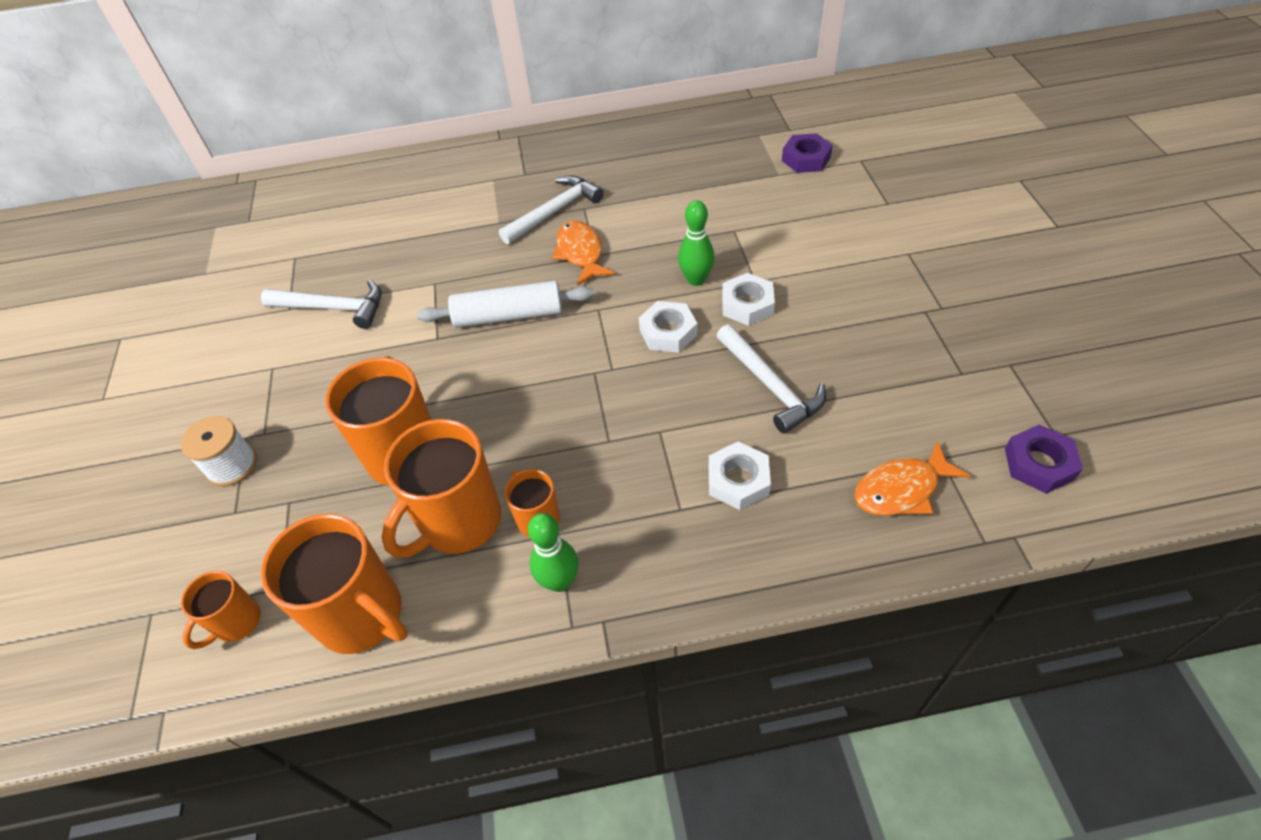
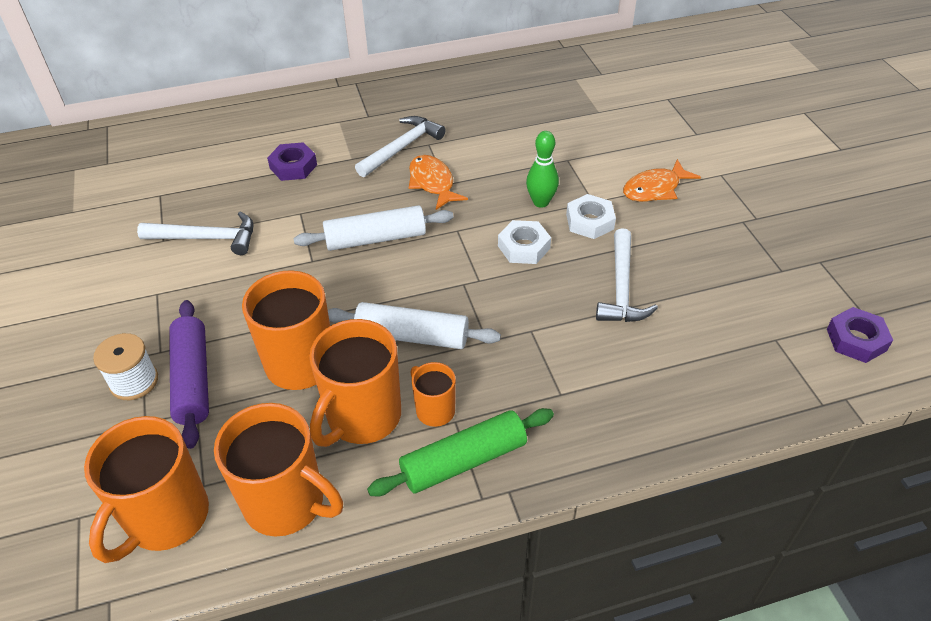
camera: 10 degrees left, 5 degrees down
(236, 622) = (166, 518): orange mug -> orange mug, size x1.89
(291, 467) = (193, 379): none -> purple rolling pin
(528, 430) = (412, 336): none -> white rolling pin
(559, 581) = (464, 461): green bowling pin -> green rolling pin
(738, 480) = (607, 367): white nut -> none
(770, 385) = (621, 288): white hammer -> white hammer turned 45 degrees clockwise
(806, 159) = (620, 98): purple nut -> purple nut (293, 166)
(901, 489) = (747, 366): orange fish -> orange fish (655, 189)

